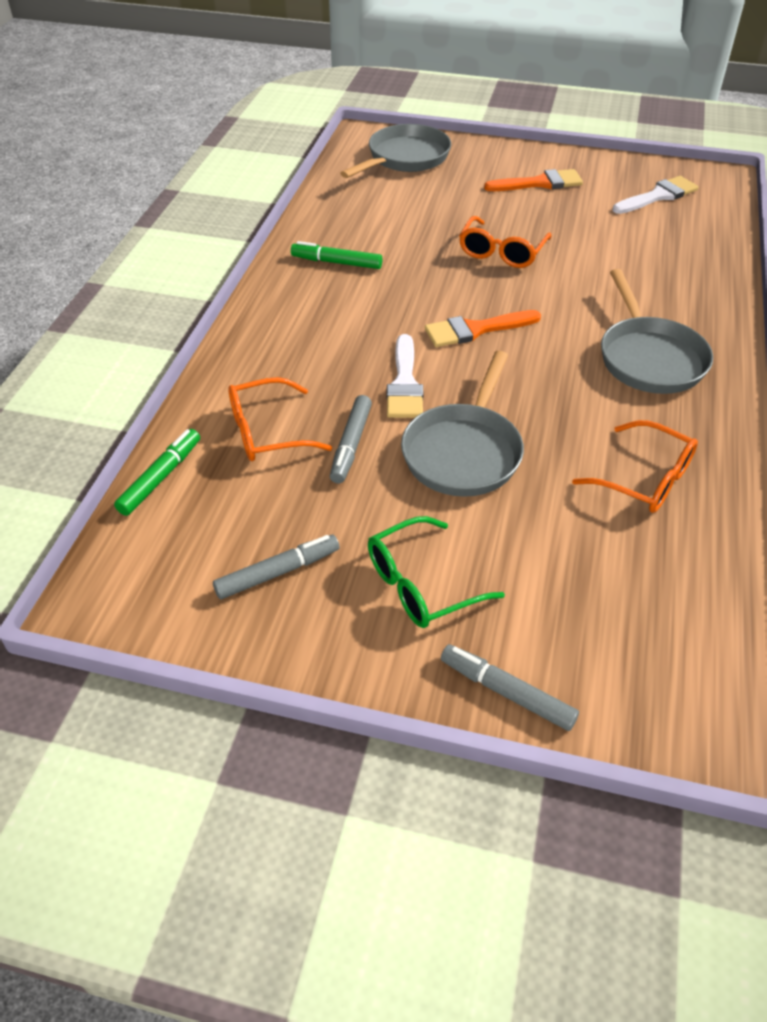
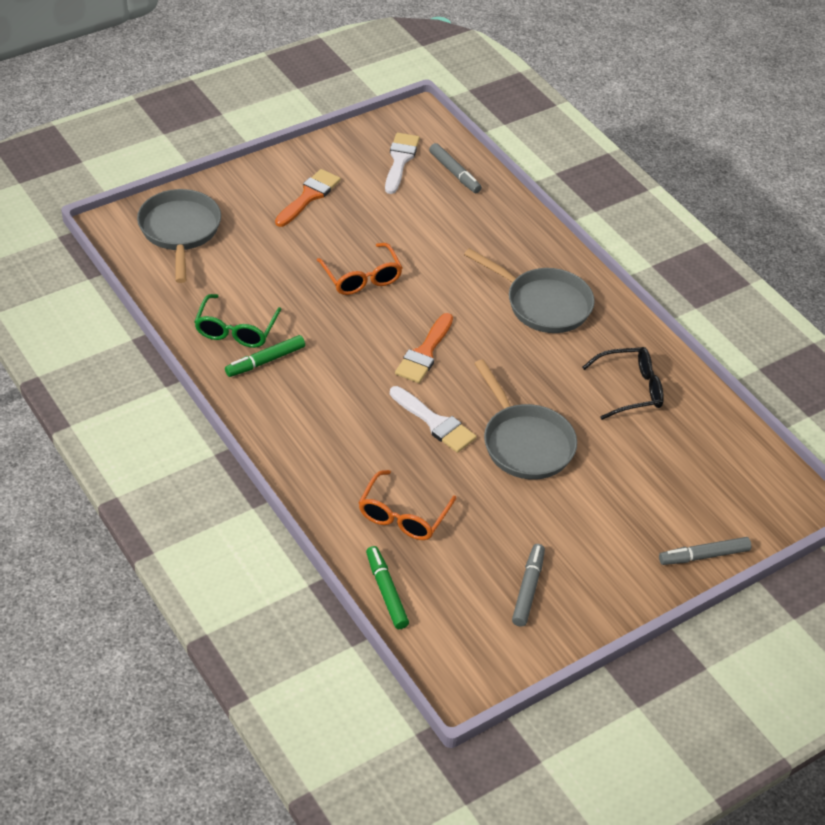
camera: 50 degrees left, 0 degrees up
(351, 445) = (461, 486): grey marker -> grey marker (454, 173)
(421, 584) = (602, 536): green glasses -> green glasses (236, 330)
(644, 479) = (630, 389): orange glasses -> black glasses

